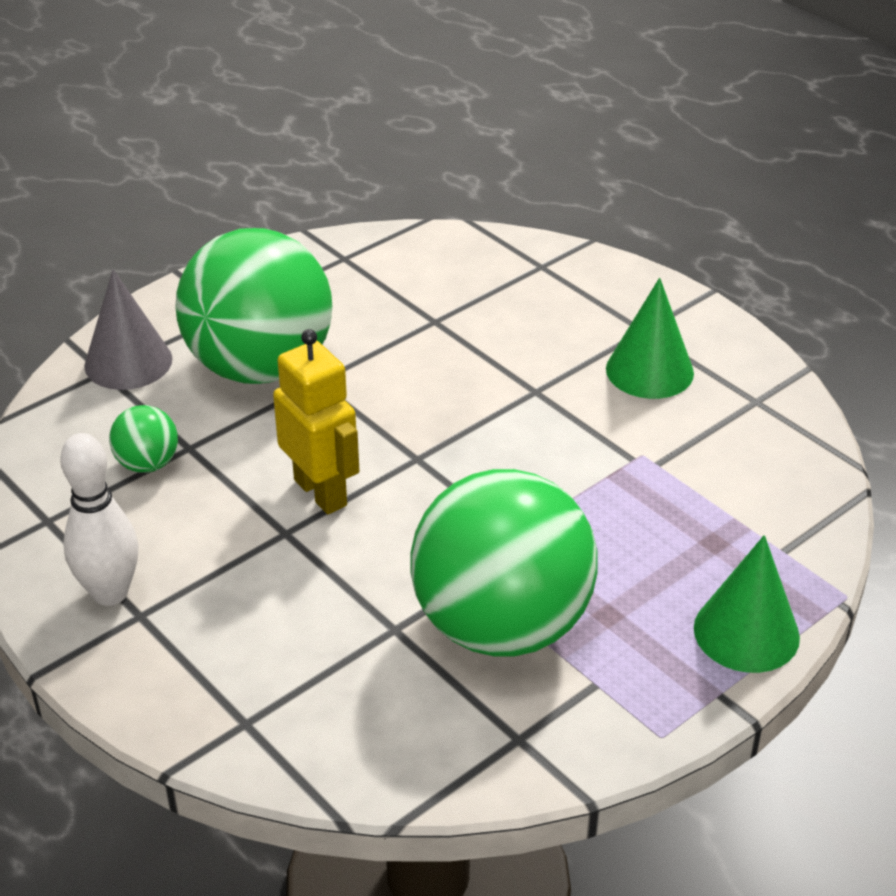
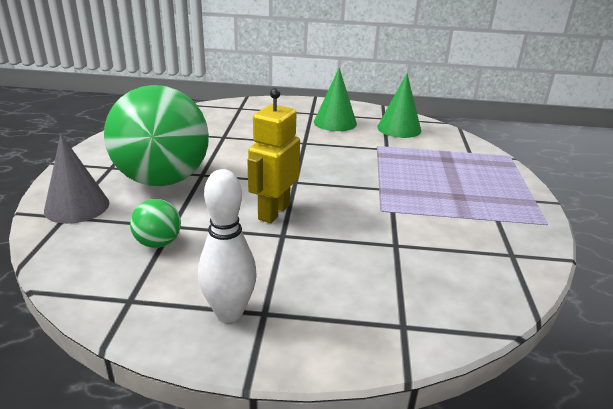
camera: 45 degrees left, 10 degrees down
(321, 492) = (273, 212): yellow robot -> yellow robot turned 75 degrees counterclockwise
(501, 626) = (432, 220): green ball -> none
(746, 632) = (506, 179): green cone -> green cone (399, 128)

